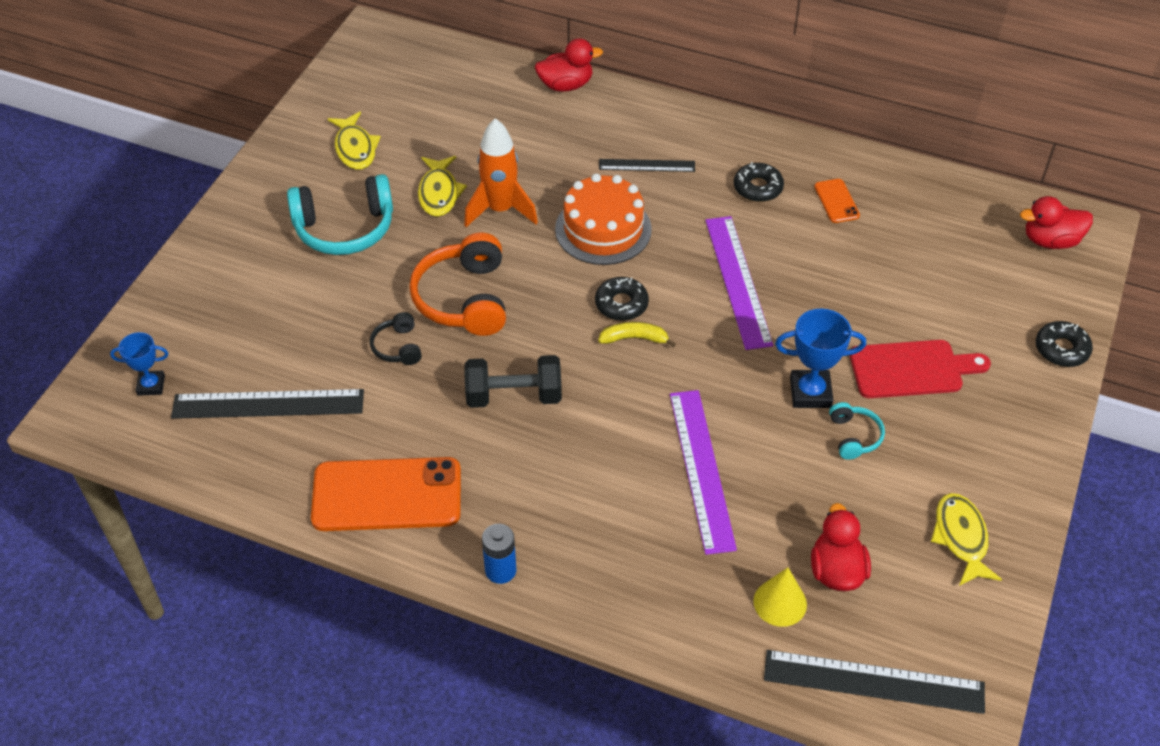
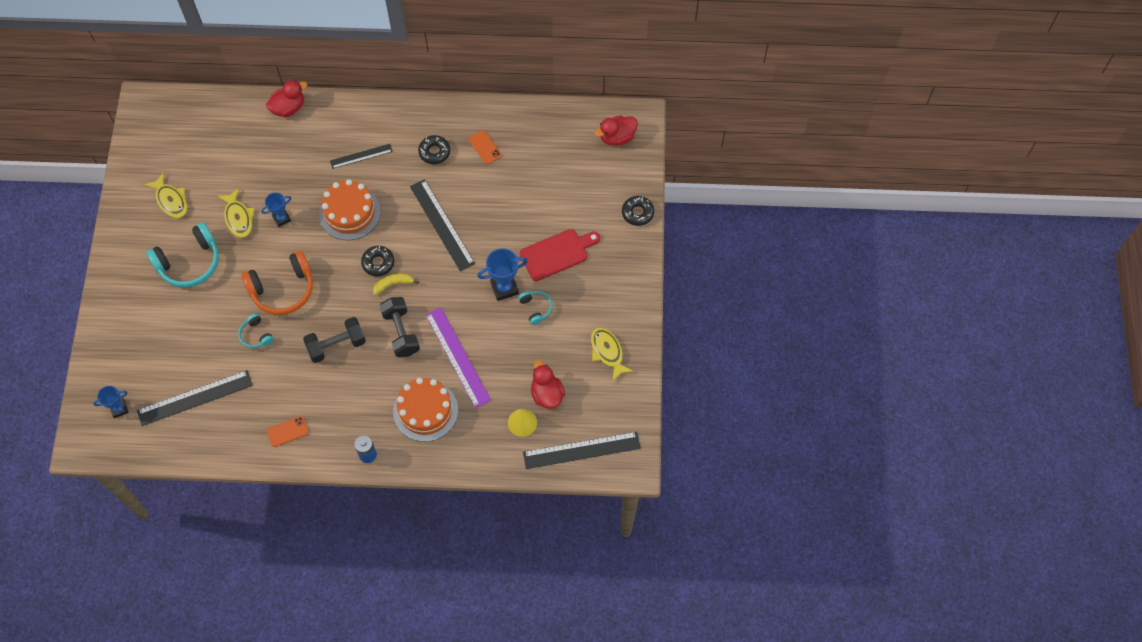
camera: 20 degrees left, 15 degrees up
(387, 495) = (287, 431): orange phone -> orange phone, size x0.45
(397, 347) = (256, 335): black headphones -> turquoise headphones
(464, 298) = (283, 289): orange headphones -> orange headphones turned 90 degrees counterclockwise
(500, 210) = (281, 218): orange rocket -> blue trophy
(621, 533) = (425, 410): none -> orange cake
(622, 407) = (401, 332): none -> black dumbbell
(738, 281) = (442, 224): purple ruler -> black ruler

